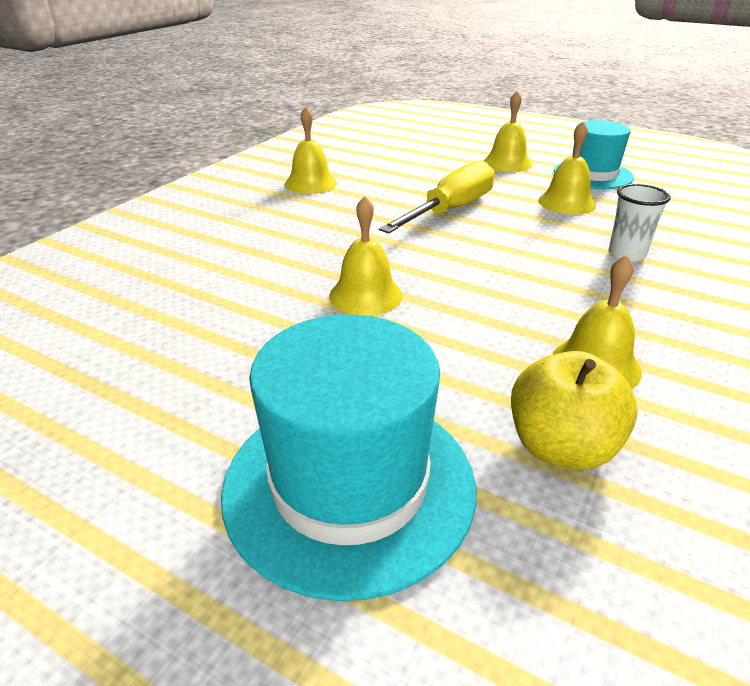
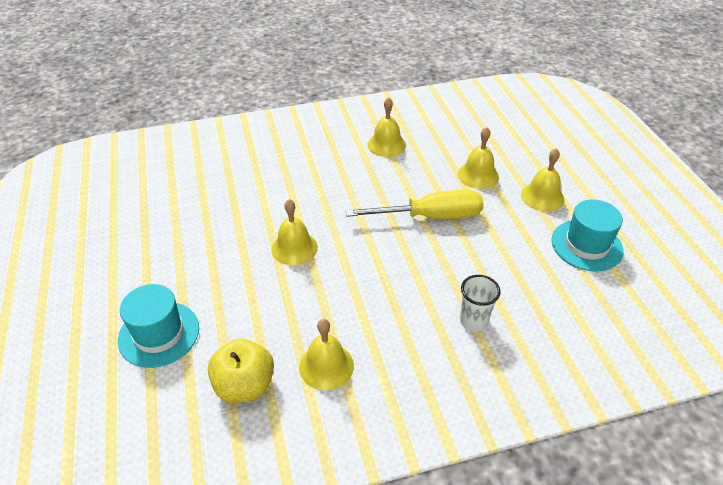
camera: 45 degrees right, 10 degrees up
(349, 485) = (159, 334): turquoise hat -> turquoise hat, size x0.66
(566, 202) = (516, 257): yellow bell -> yellow bell (478, 175)

